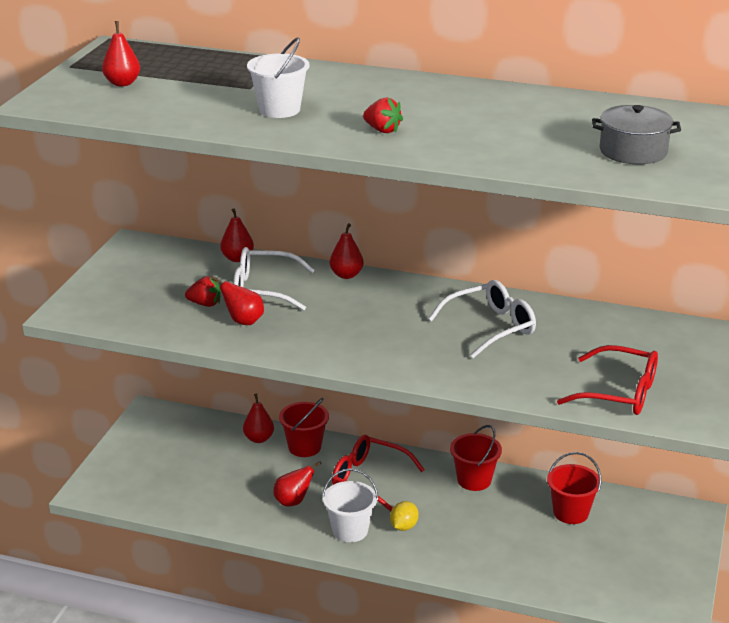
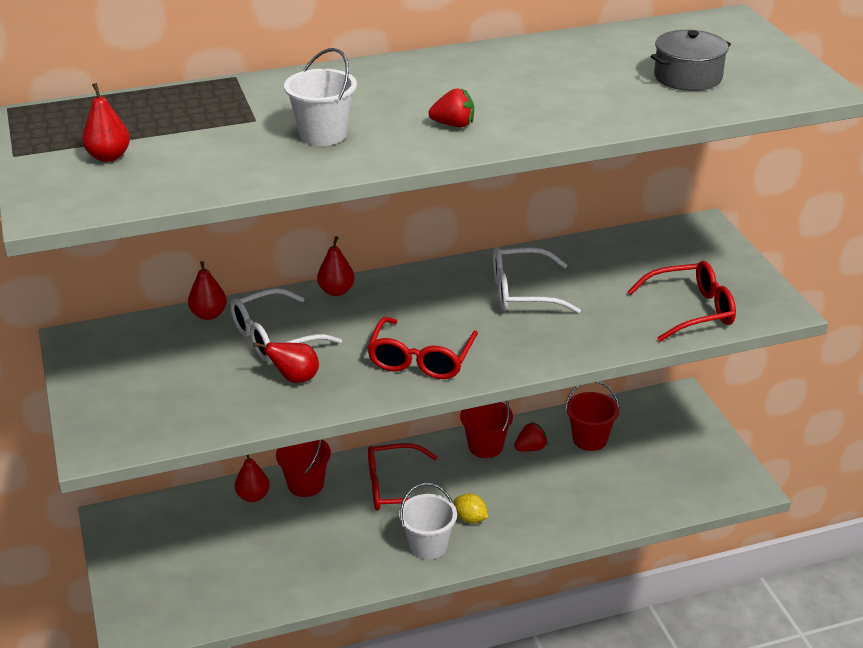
camera: 35 degrees left, 5 degrees up
(205, 304) = (234, 376): red strawberry -> red strawberry (530, 448)
(293, 501) = (349, 543): red pear -> none
(349, 343) = (421, 359): none -> red glasses
(403, 526) = (470, 519): yellow lemon -> yellow lemon turned 45 degrees counterclockwise
(490, 327) = (523, 292): white glasses -> white glasses turned 120 degrees counterclockwise

